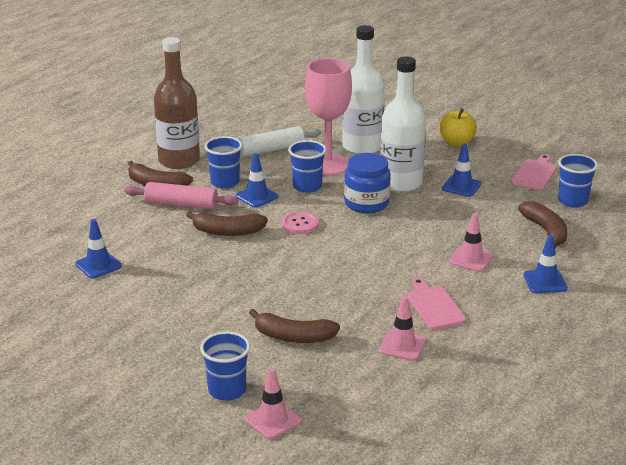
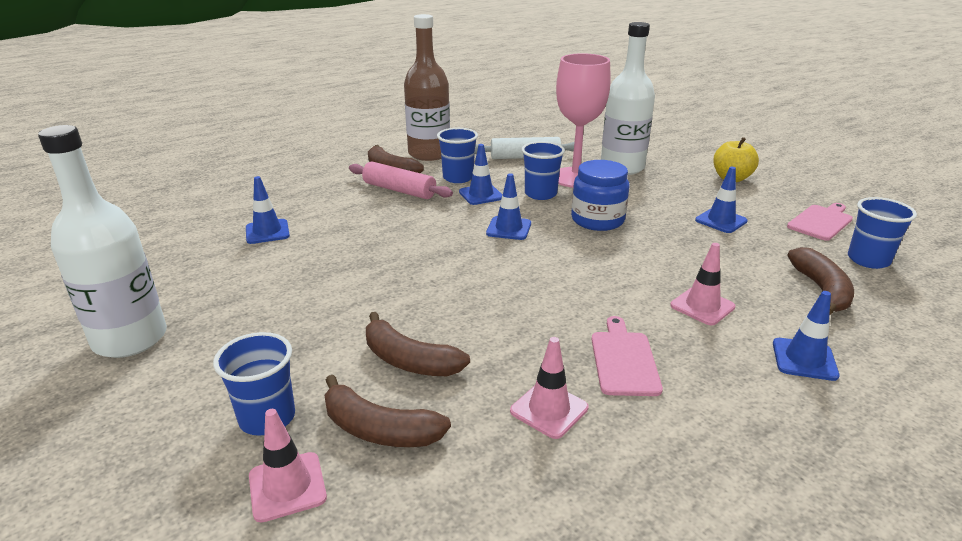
camera: 20 degrees right, 0 degrees up
(227, 231) = (425, 223): brown banana -> brown banana (379, 429)
(300, 224) = (508, 228): pink button -> blue traffic cone
(400, 183) = (648, 206): white bottle -> white bottle (130, 339)

